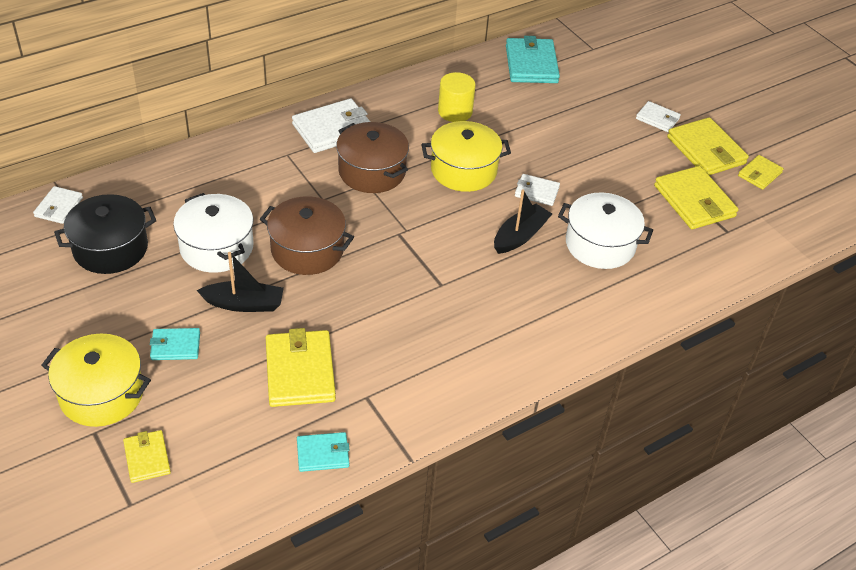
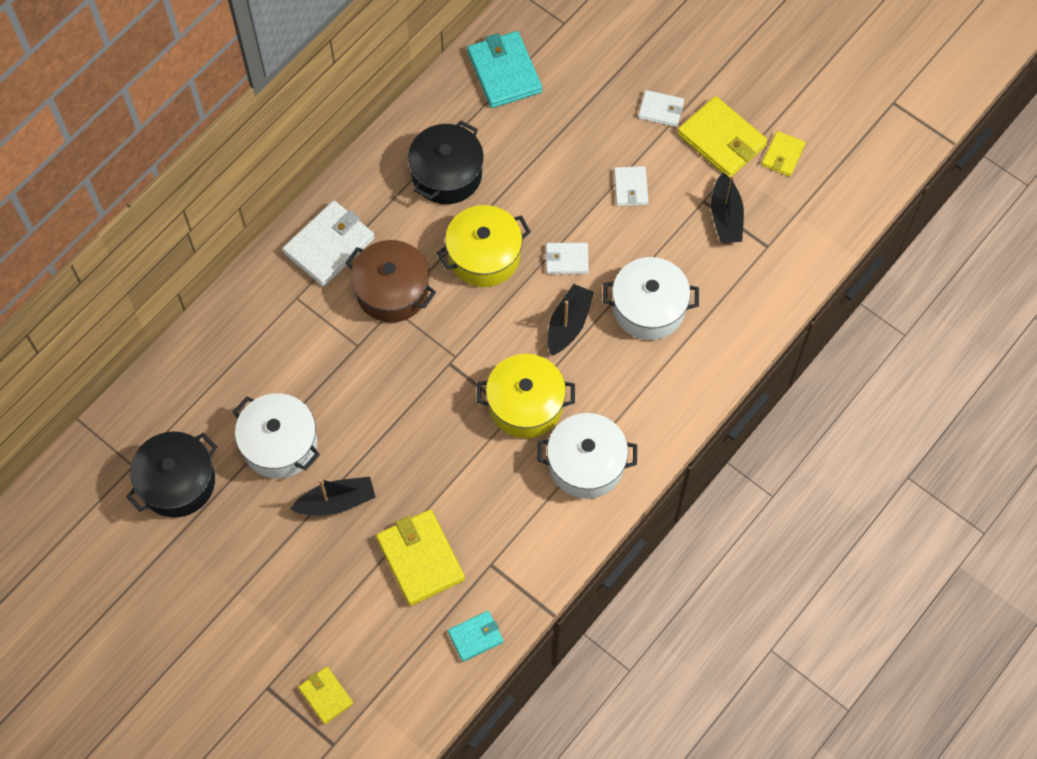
camera: 15 degrees left, 20 degrees up
(58, 207) = (99, 450): white wallet -> white wallet (630, 187)
(102, 394) = (253, 647): yellow pot -> yellow pot (525, 404)
(175, 346) = (295, 572): turquoise wallet -> none
(307, 250) = (369, 416): brown pot -> none
(455, 111) = (447, 174): yellow cylinder -> black pot
(495, 343) = (586, 464): none -> white pot
(694, 201) = (726, 217): yellow wallet -> black boat

